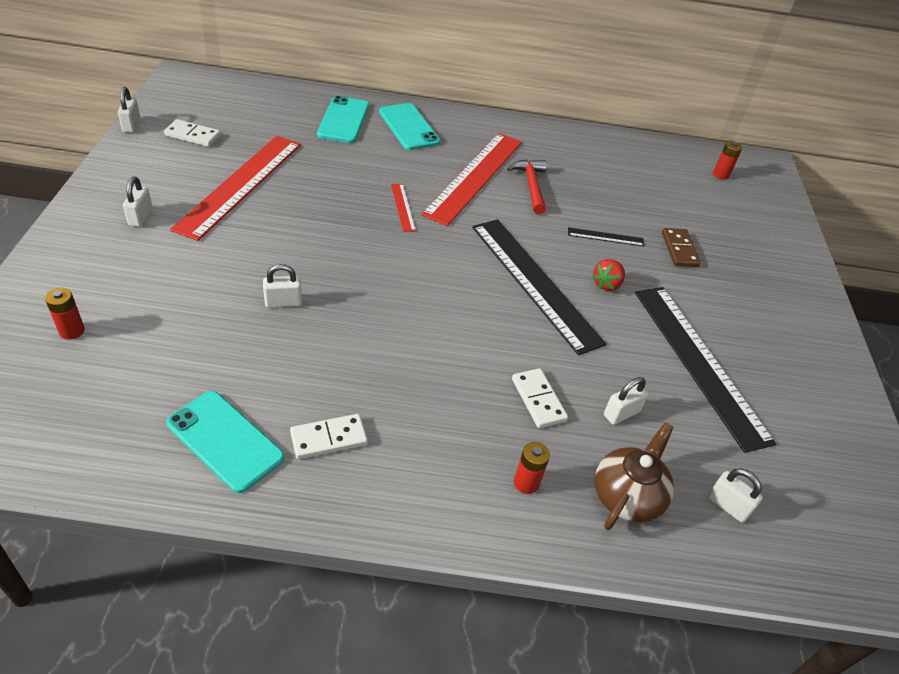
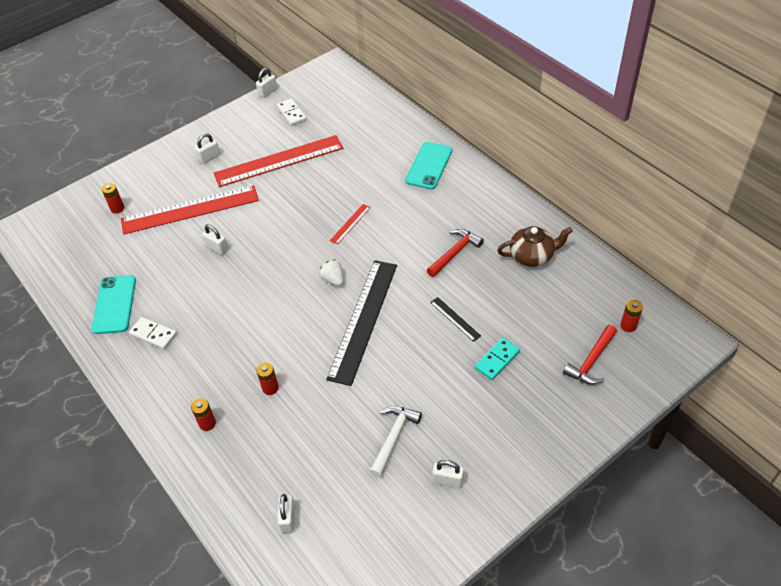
camera: 55 degrees right, 5 degrees up
(343, 120) = (392, 141): turquoise phone -> none
(456, 264) = (333, 279): none -> white strawberry
(474, 176) = (424, 225): red ruler -> red ruler (190, 209)
(538, 400) = (270, 388): white domino -> red battery
(606, 284) = (408, 350): red strawberry -> none
(621, 413) = (303, 429): white padlock -> white padlock (448, 480)
(627, 496) = (245, 470): brown teapot -> brown teapot (532, 256)
(679, 249) = (497, 360): brown domino -> turquoise domino
(699, 362) = (393, 437): black ruler -> white hammer
(736, 212) = (591, 361): none -> red hammer

